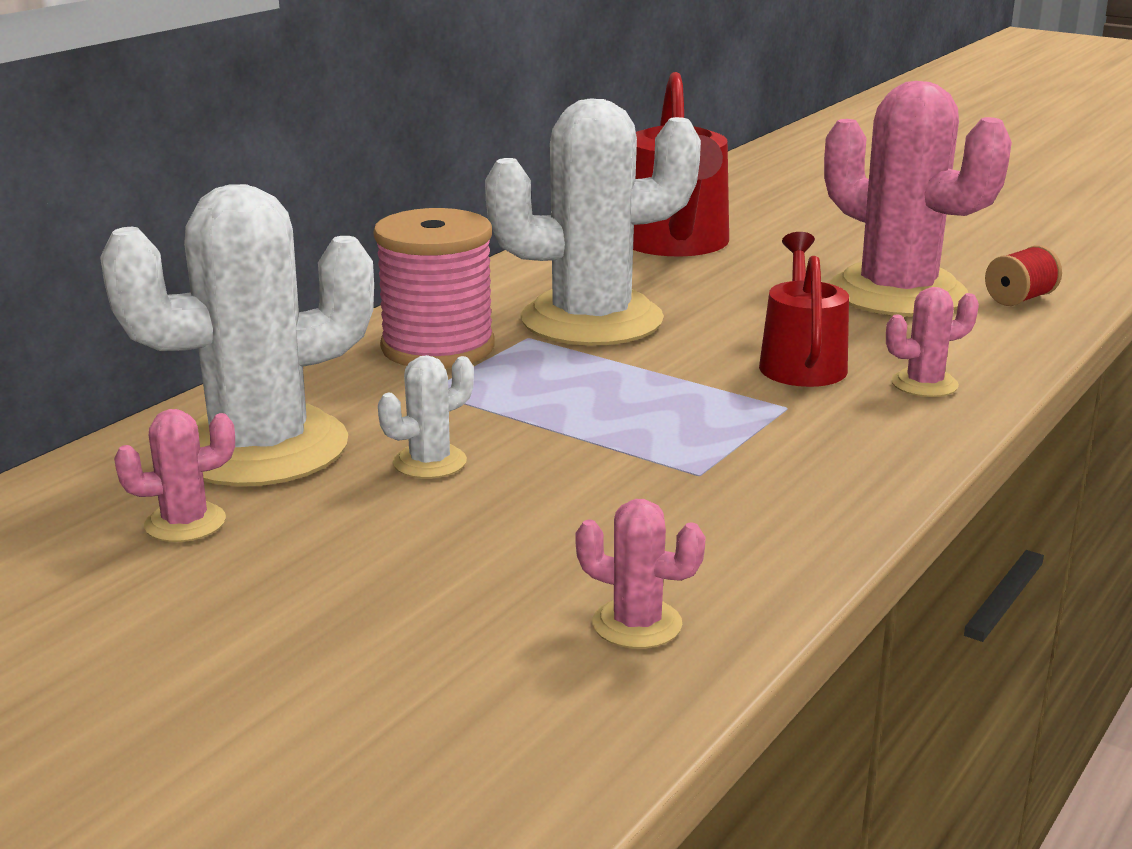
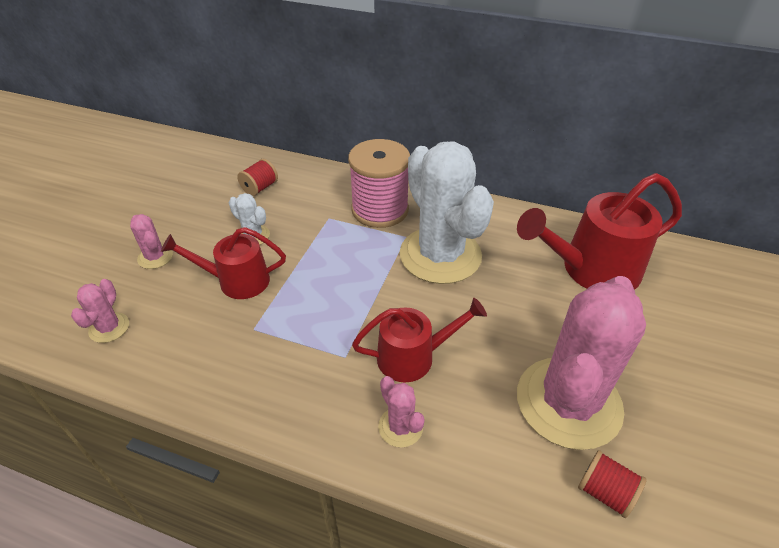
camera: 75 degrees right, 20 degrees up
(185, 523) = (195, 188): pink cactus -> pink cactus (155, 257)
(261, 448) = (260, 188): white cactus -> red spool
(562, 484) = (236, 281): none -> red watering can

